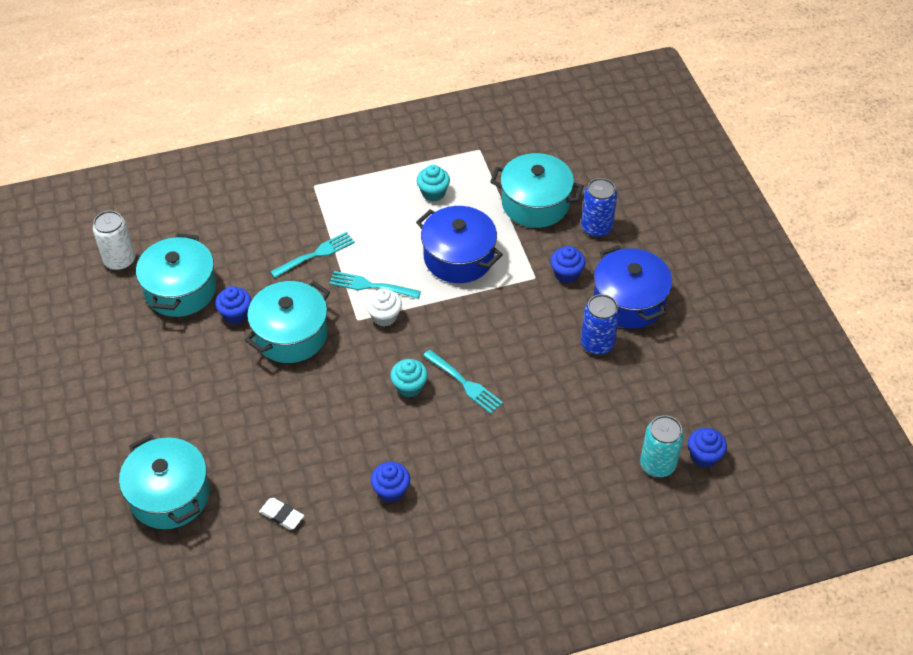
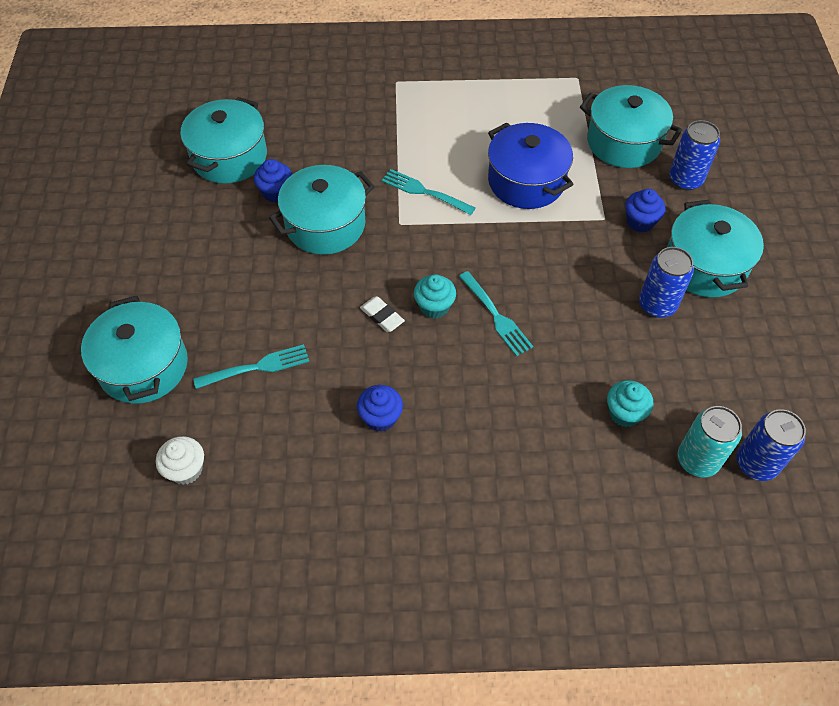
camera: 15 degrees right, 5 degrees up
(120, 260) = (180, 117): white can -> none
(281, 515) = (253, 417): white eraser -> white eraser (382, 316)
(315, 255) = (376, 149): turquoise fork -> turquoise fork (256, 367)
(384, 316) = (429, 226): white cupcake -> white cupcake (186, 470)
(433, 193) = (517, 111): turquoise cupcake -> turquoise cupcake (624, 413)
(629, 301) = (705, 265): blue pot -> turquoise pot
(704, 456) = (756, 463): blue cupcake -> blue can

